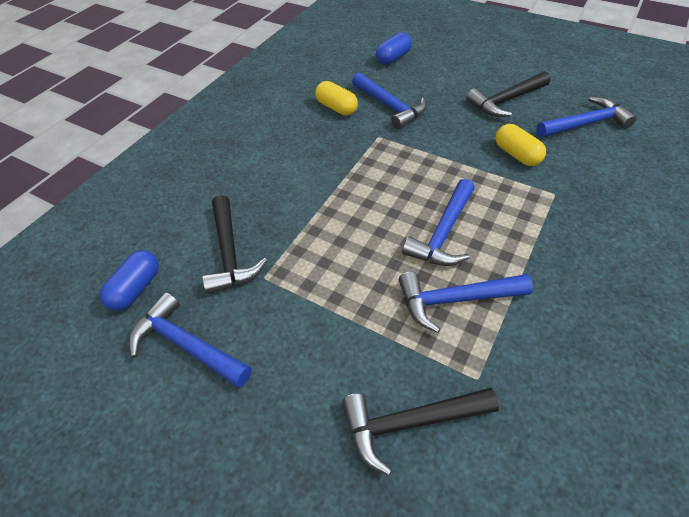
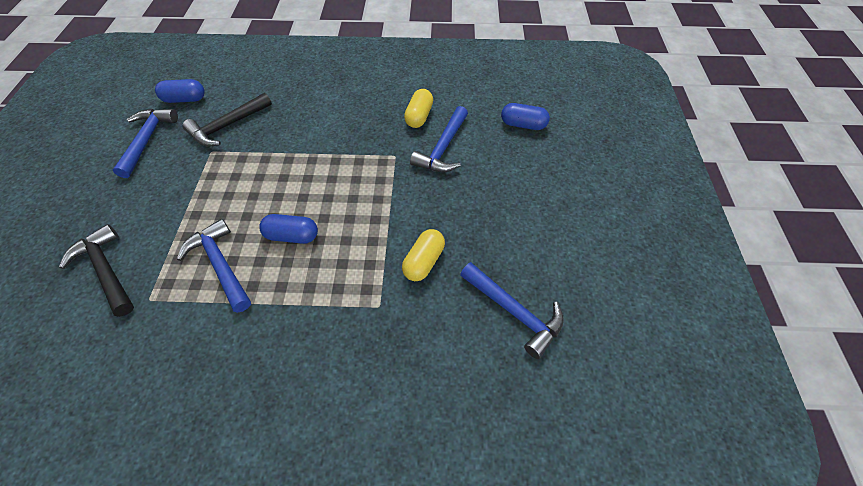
camera: 60 degrees right, 5 degrees up
(443, 233) = (292, 236): blue hammer -> blue capsule
(506, 100) = (511, 231): black hammer -> none

